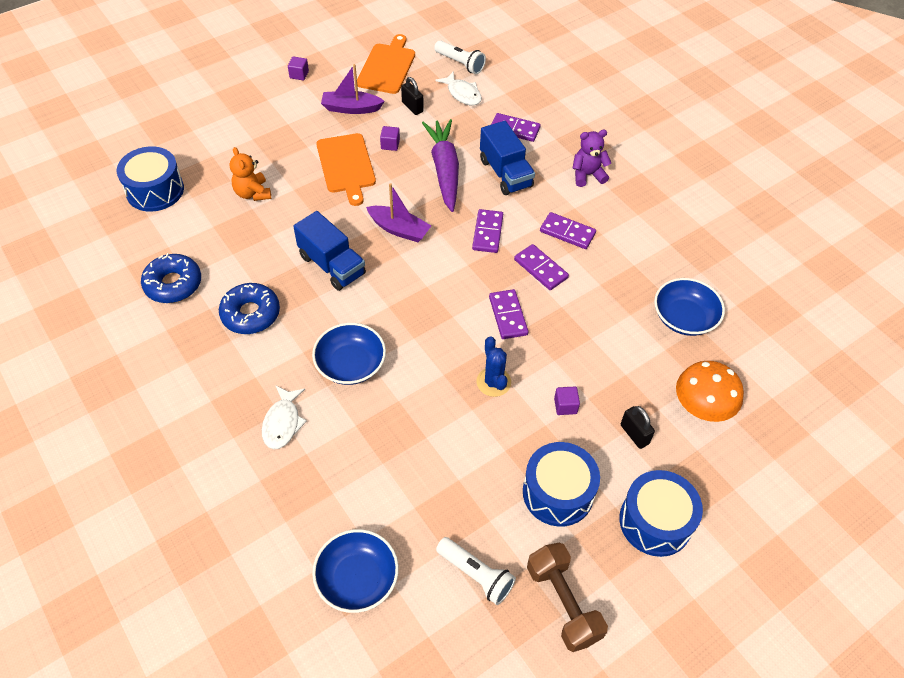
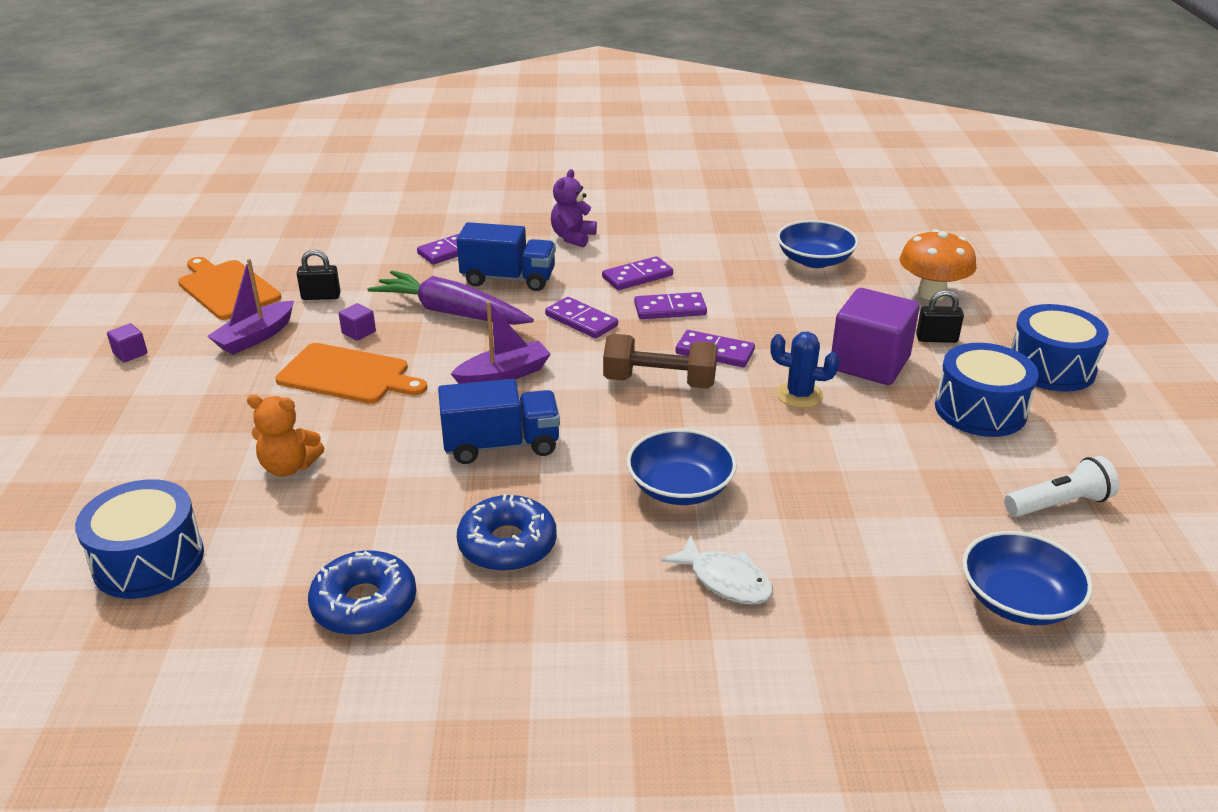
camera: 55 degrees left, 20 degrees down
(460, 63) = (302, 244): white flashlight -> none
(462, 94) = (350, 259): white fish -> none
(563, 603) = (1124, 459): brown dumbbell -> brown dumbbell (659, 382)
(565, 406) = (869, 363): purple cube -> purple cube, size x2.48

